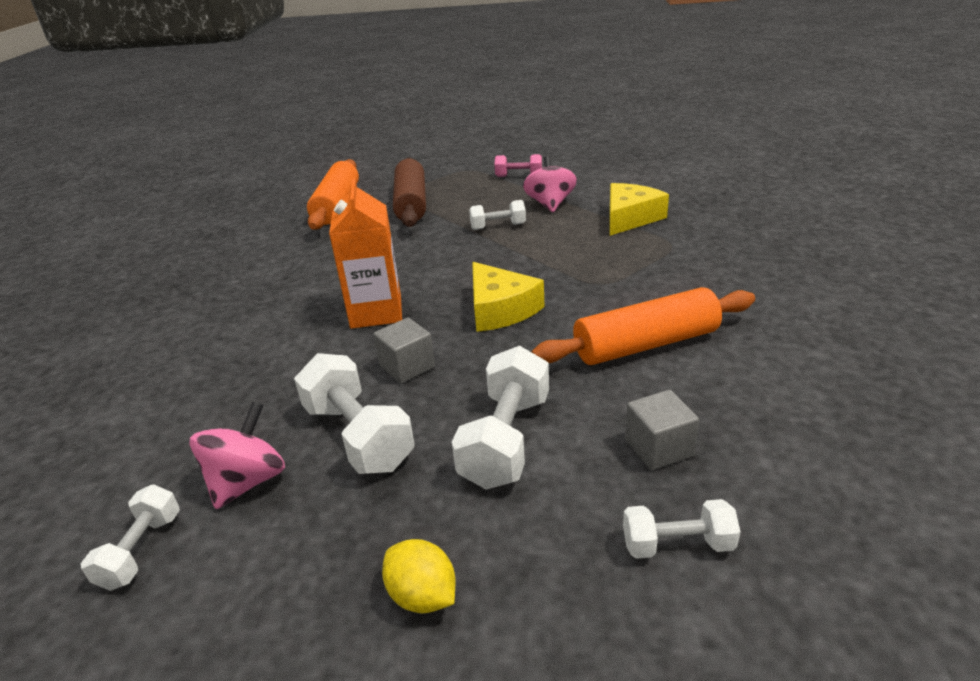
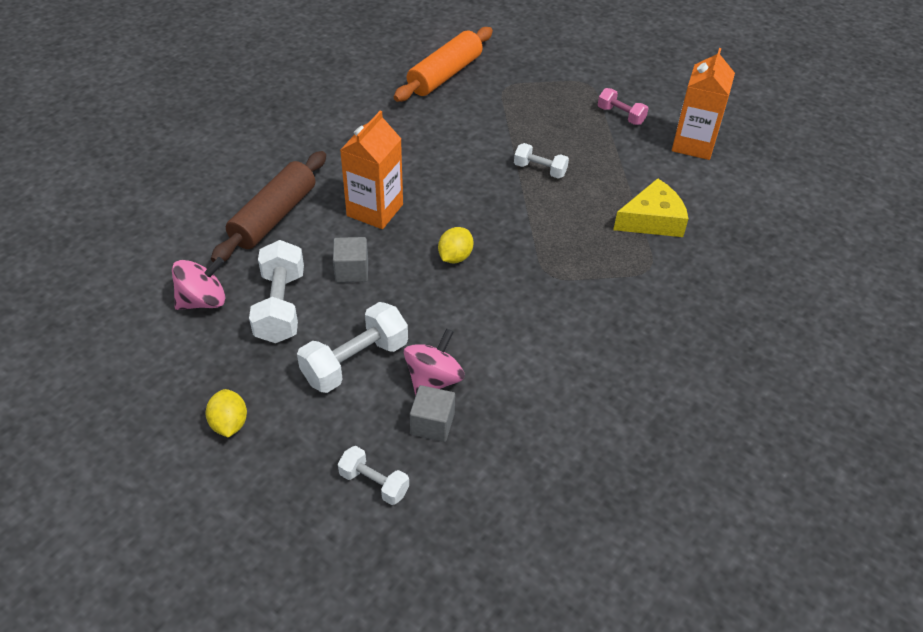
camera: 30 degrees right, 15 degrees up
(141, 550) = (128, 312): white dumbbell -> none
(411, 204) = (501, 104): brown rolling pin -> brown rolling pin (274, 216)
(500, 309) = (455, 257): yellow cheese -> yellow lemon
(550, 204) = (607, 166): pink spinning top -> pink spinning top (433, 380)
(595, 170) = (693, 144): none -> orange carton
(646, 344) = (515, 347): orange rolling pin -> none

